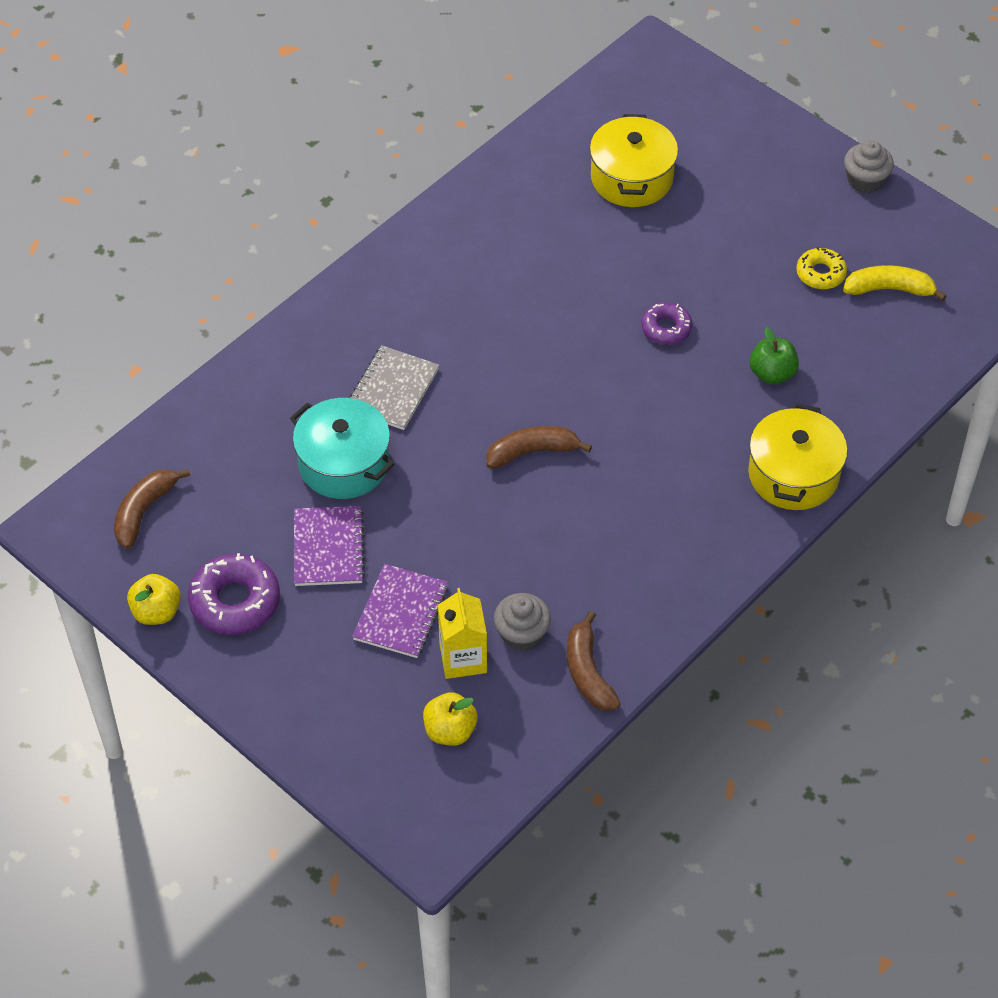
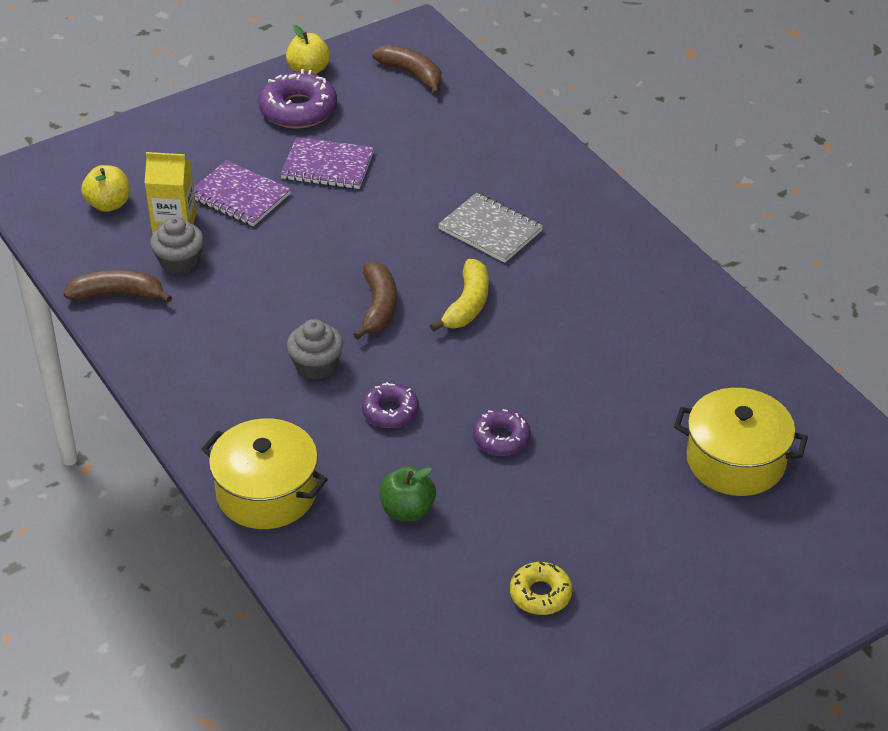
camera: 105 degrees right, 10 degrees down
(343, 464) = (415, 187): turquoise pot -> none
(664, 411) = (390, 411): none -> purple donut
(865, 180) = (684, 684): grey cupcake -> grey cupcake (316, 366)
(889, 289) = (496, 654): yellow banana -> yellow banana (467, 305)

